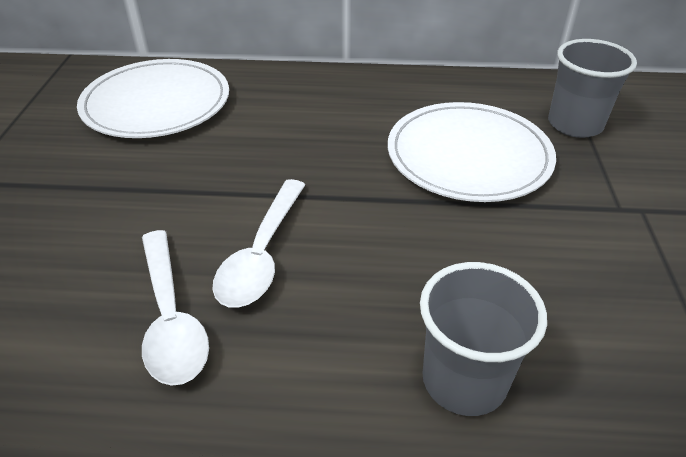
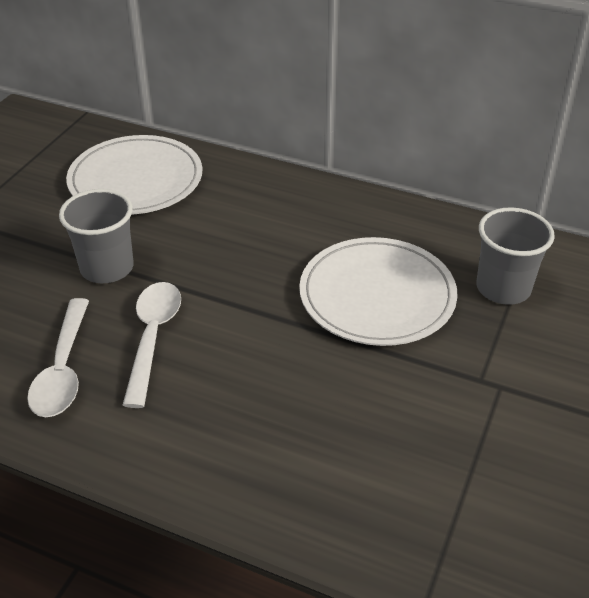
camera: 20 degrees right, 0 degrees up
(262, 254) = (152, 338): white spoon -> white spoon turned 150 degrees clockwise
(464, 380) = (246, 476): grey cup -> grey cup (107, 268)

